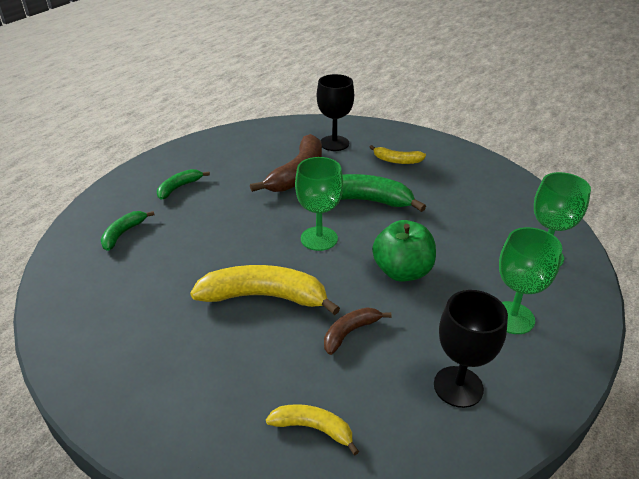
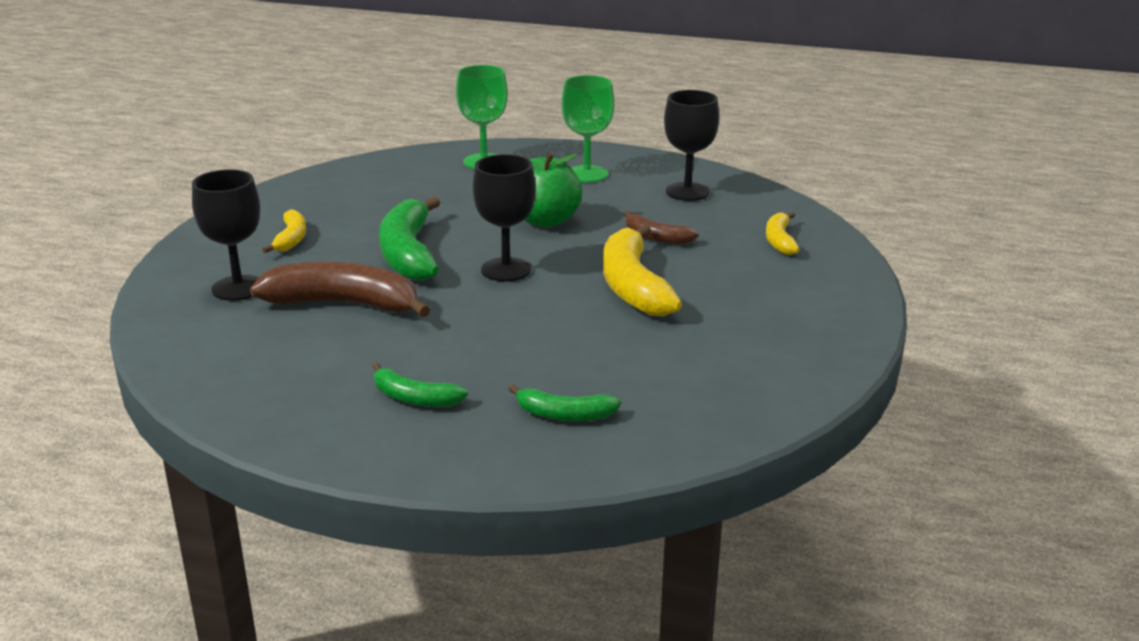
camera: 105 degrees left, 10 degrees down
(319, 238) = (506, 270): green goblet -> black goblet

